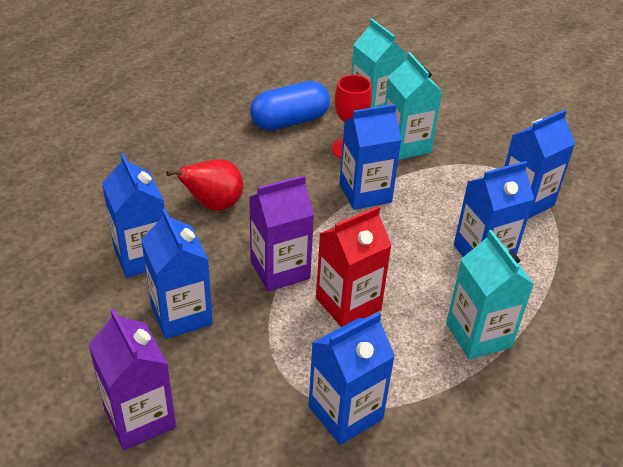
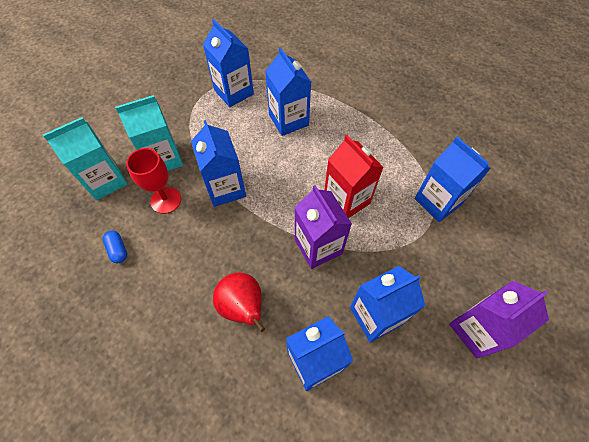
camera: 90 degrees left, 20 degrees up
(290, 121) = (118, 250): blue capsule -> blue capsule, size x0.45
(478, 335) = (362, 129): turquoise carton -> none

